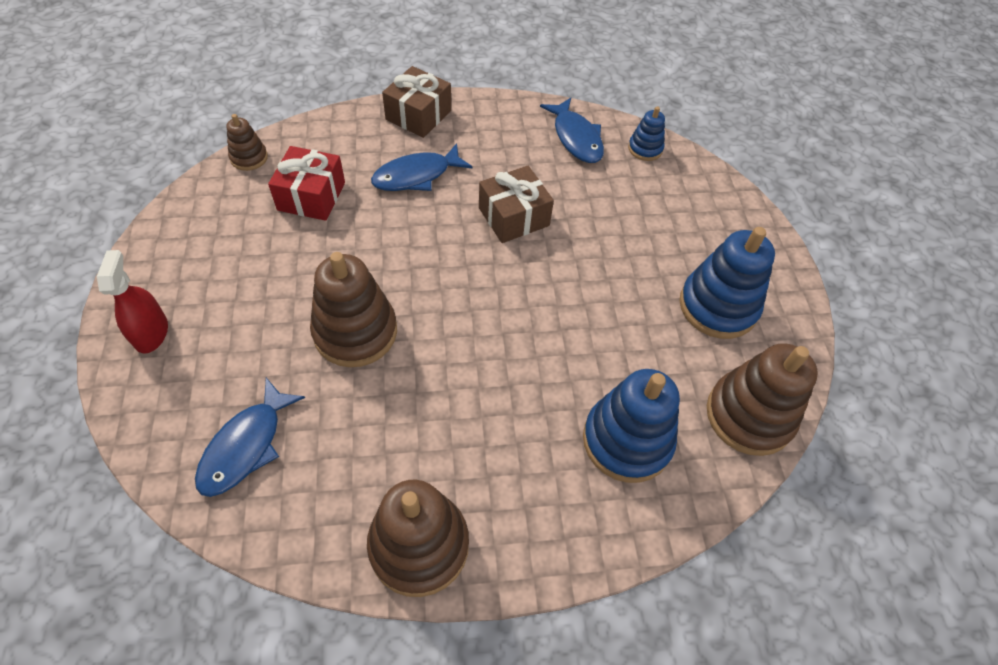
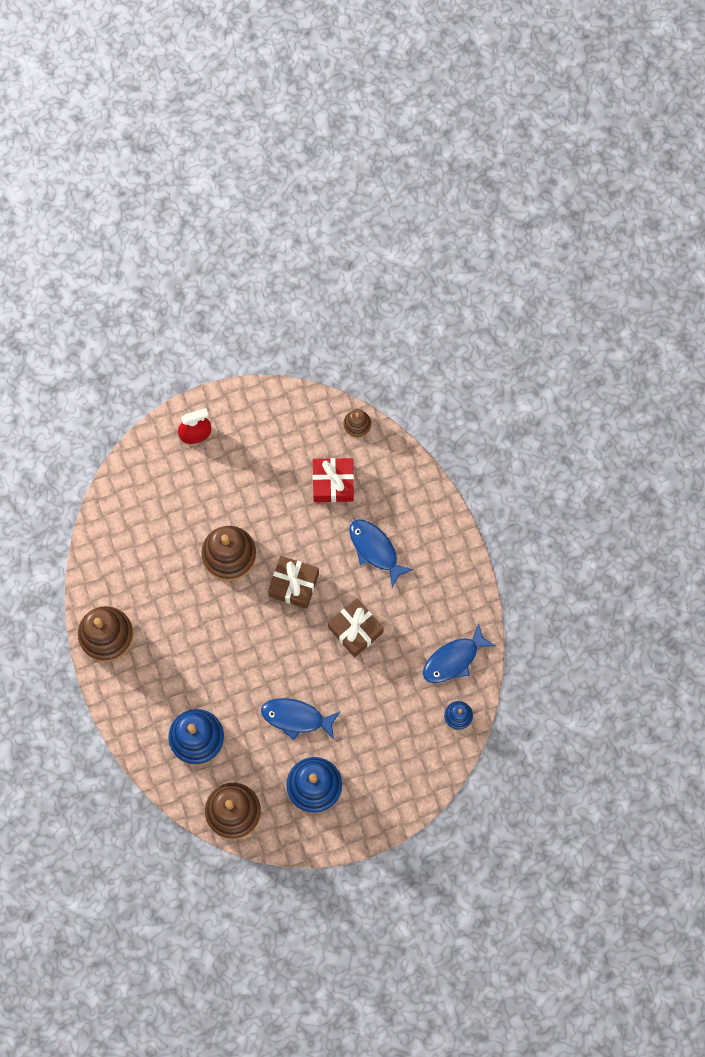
camera: 80 degrees right, 20 degrees up
(246, 446) = (138, 521): blue fish -> blue fish (296, 718)
(418, 115) = (441, 530): brown gift -> brown gift (294, 584)

